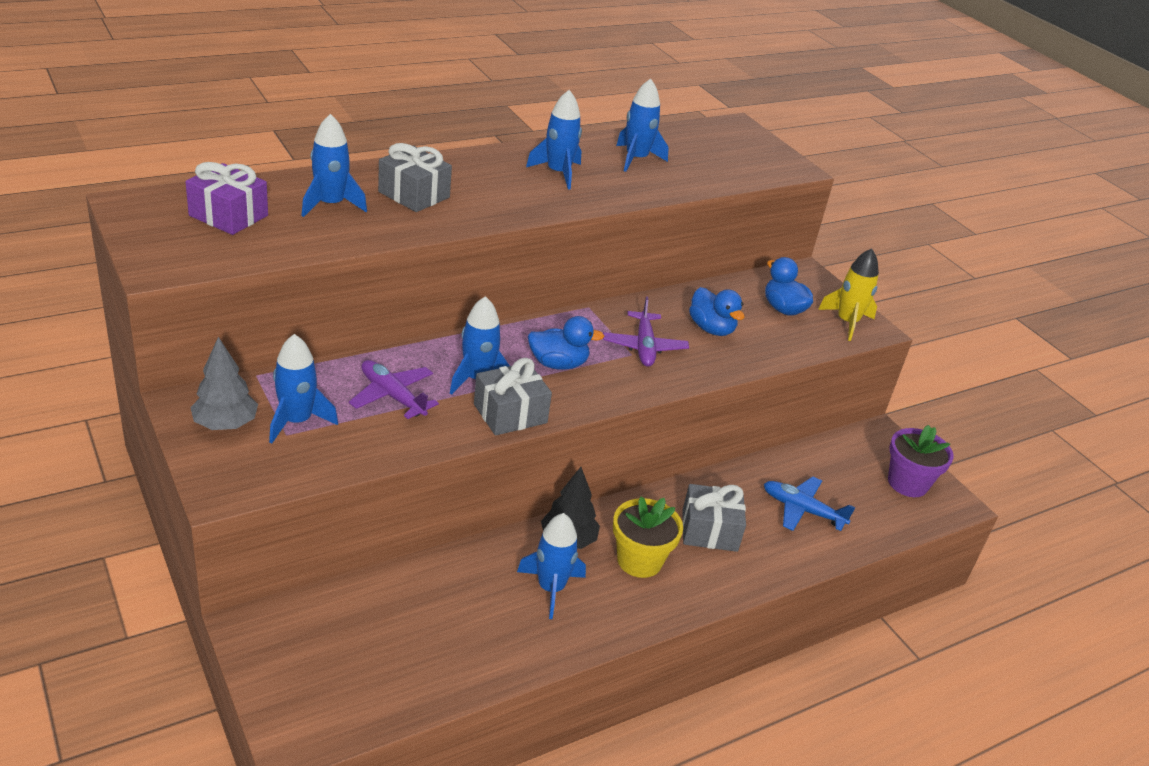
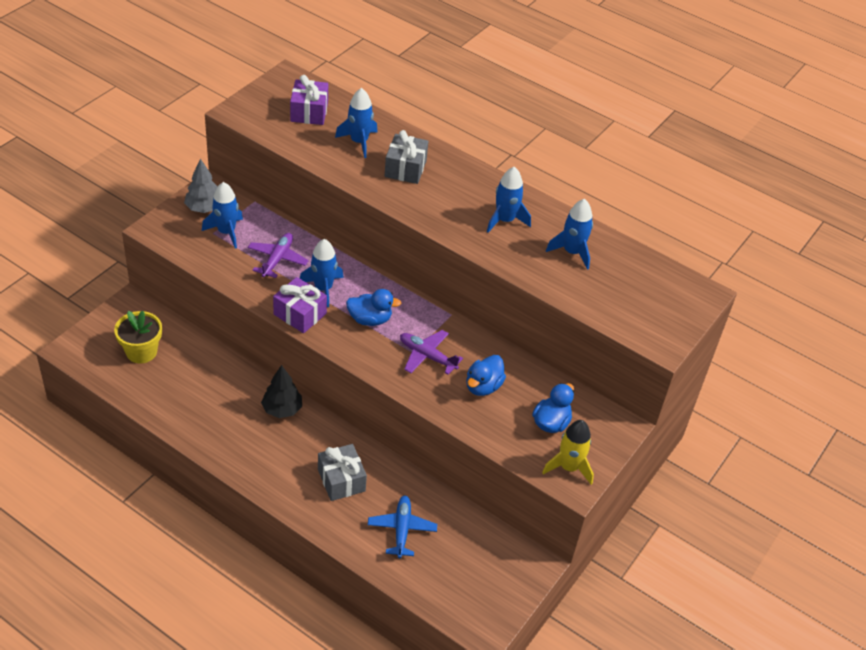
camera: 65 degrees right, 10 degrees up
(510, 413) = (300, 314): grey gift -> purple gift
(551, 588) = (235, 415): blue rocket -> none
(558, 364) = (370, 319): blue duck -> blue duck turned 60 degrees counterclockwise
(639, 560) = (287, 450): yellow flower pot -> yellow flower pot (141, 352)
(644, 347) = (427, 356): purple plane -> purple plane turned 60 degrees clockwise
(907, 483) = (485, 594): purple flower pot -> none

